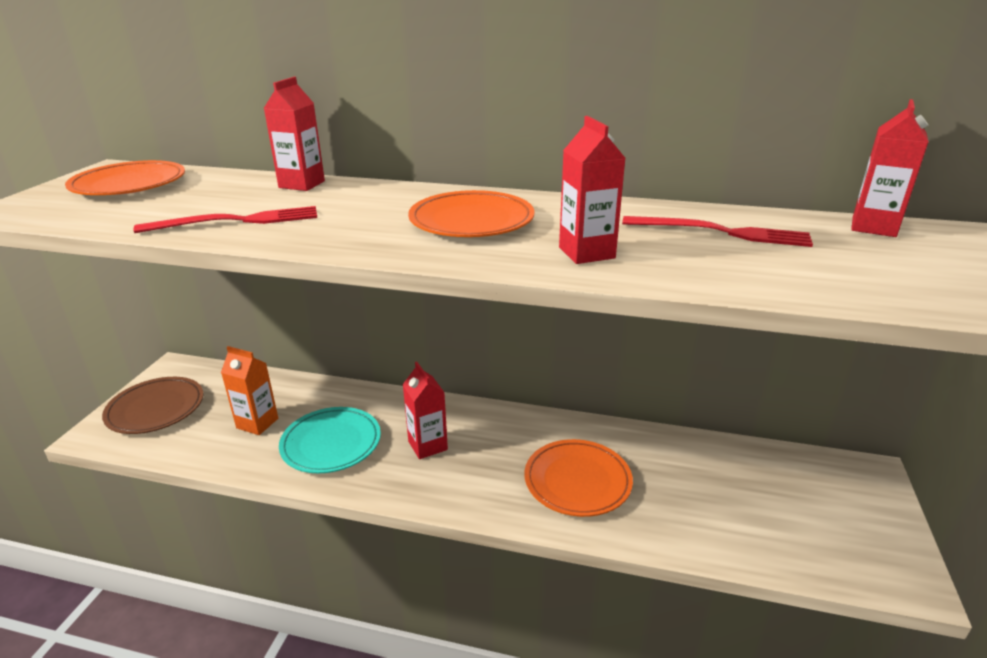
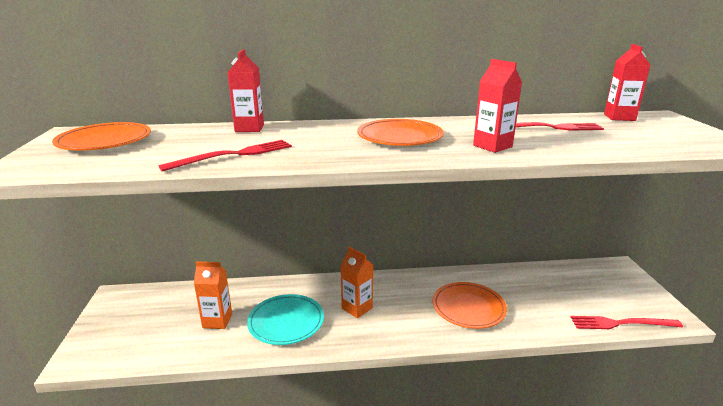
camera: 20 degrees left, 5 degrees down
(156, 409) = (121, 329): brown plate -> none
(427, 445) = (357, 308): red carton -> orange carton
(804, 565) = (621, 323): none -> red fork

